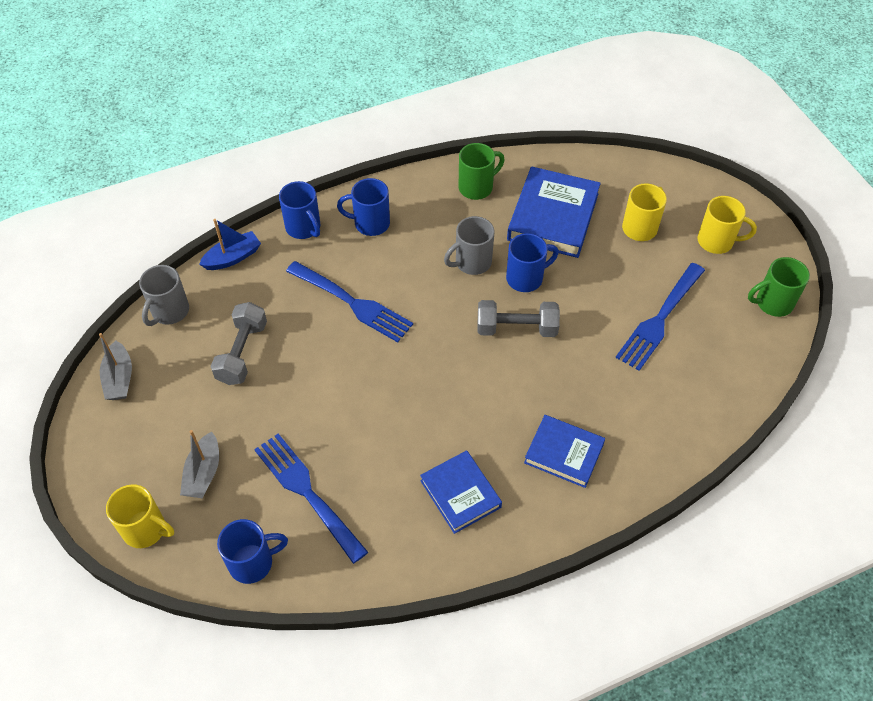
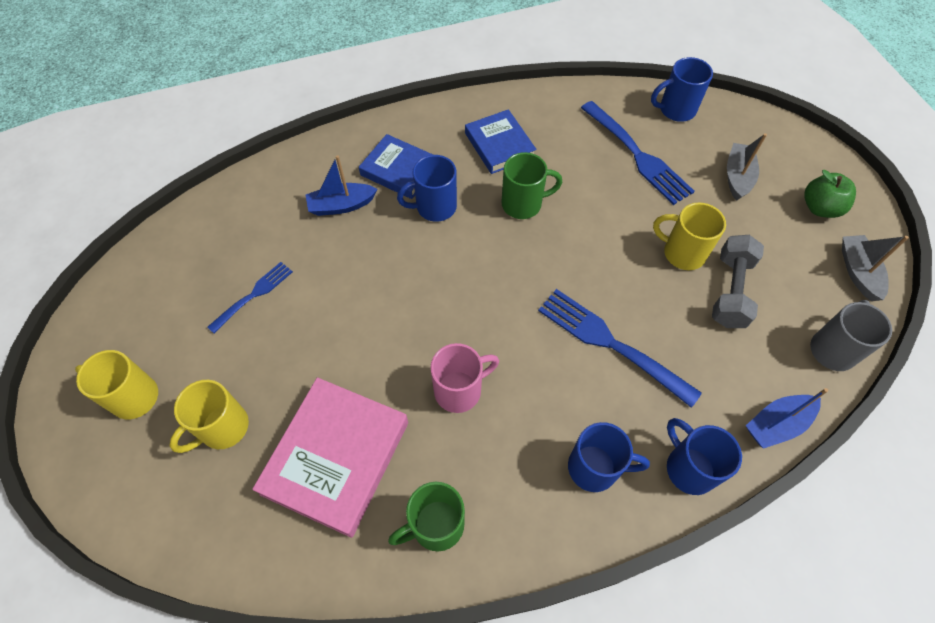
camera: 175 degrees left, 5 degrees up
(129, 442) = (820, 208): none -> green apple
(146, 529) = (774, 137): yellow mug -> yellow mug (682, 253)
(471, 262) = (460, 390): grey mug -> pink mug
(516, 328) = (419, 296): grey dumbbell -> none
(526, 278) = (395, 361): blue mug -> blue mug (434, 207)
(553, 217) = (336, 457): blue book -> pink book
(611, 408) = (341, 205): none -> blue boat
(659, 319) = (254, 295): blue fork -> blue fork, size x0.58
(772, 303) = (115, 304): green mug -> green mug (523, 204)

